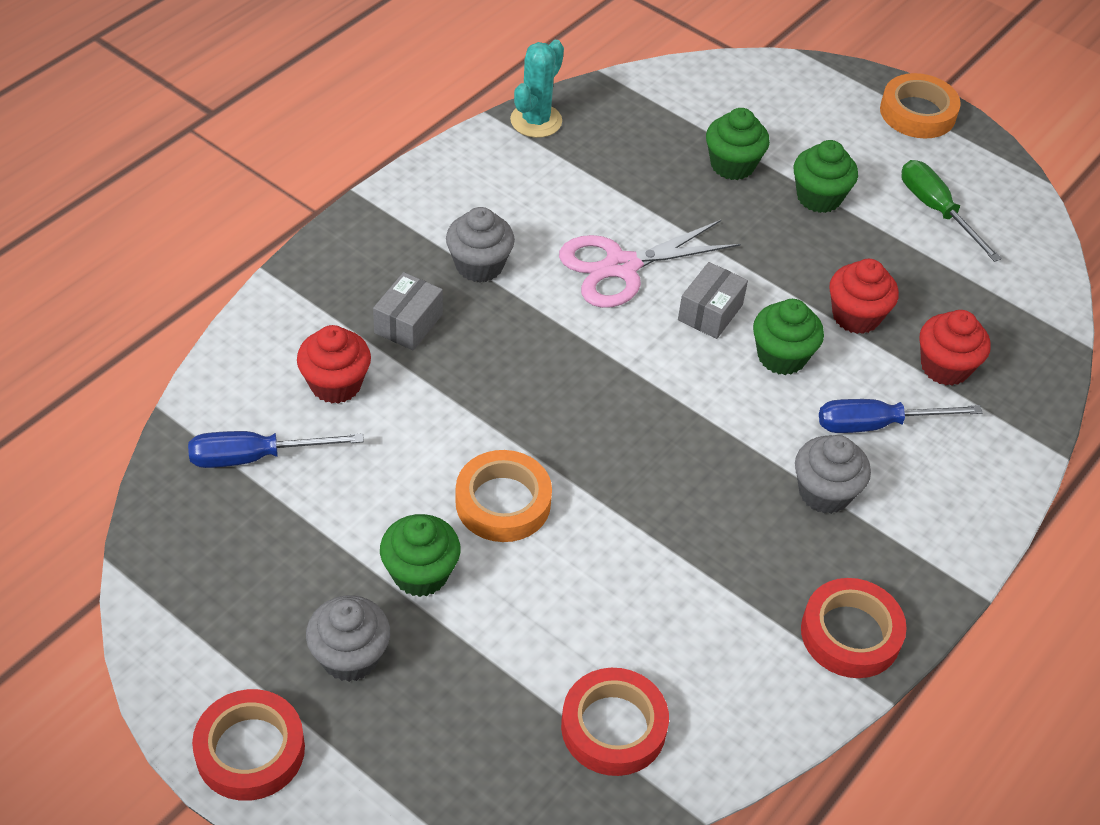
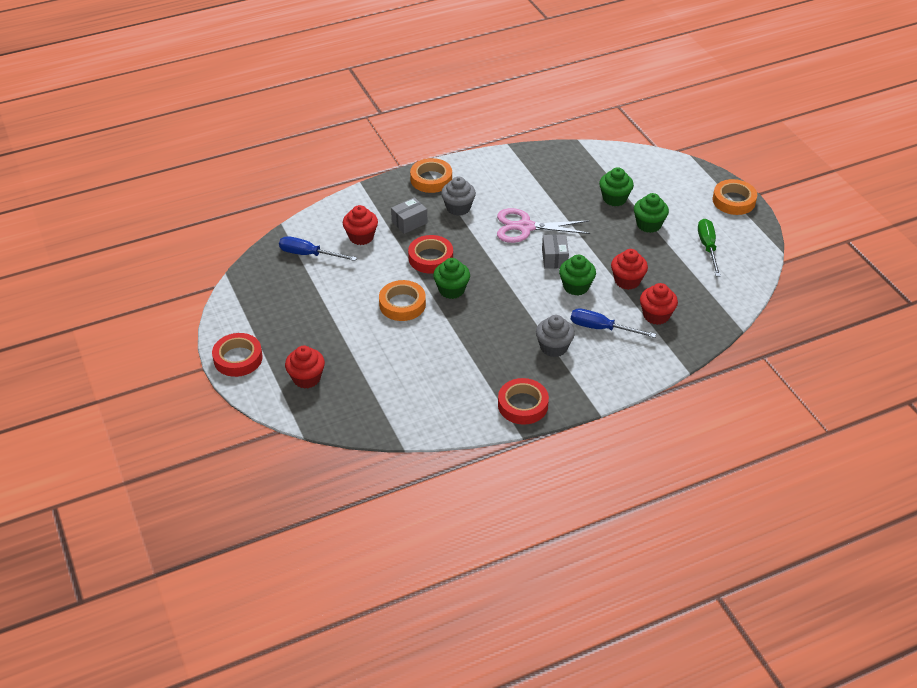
camera: 30 degrees right, 5 degrees down
(350, 656) = (299, 339): grey cupcake -> none
(393, 222) = (431, 179): none -> orange tape
(419, 739) = (306, 378): none -> red cupcake
(420, 573) = (348, 319): green cupcake -> green cupcake (451, 290)
(536, 121) = (529, 154): turquoise cactus -> none
(613, 727) = (390, 402): red tape -> red tape (430, 258)
(710, 312) = (554, 258): grey box -> grey box turned 60 degrees counterclockwise

